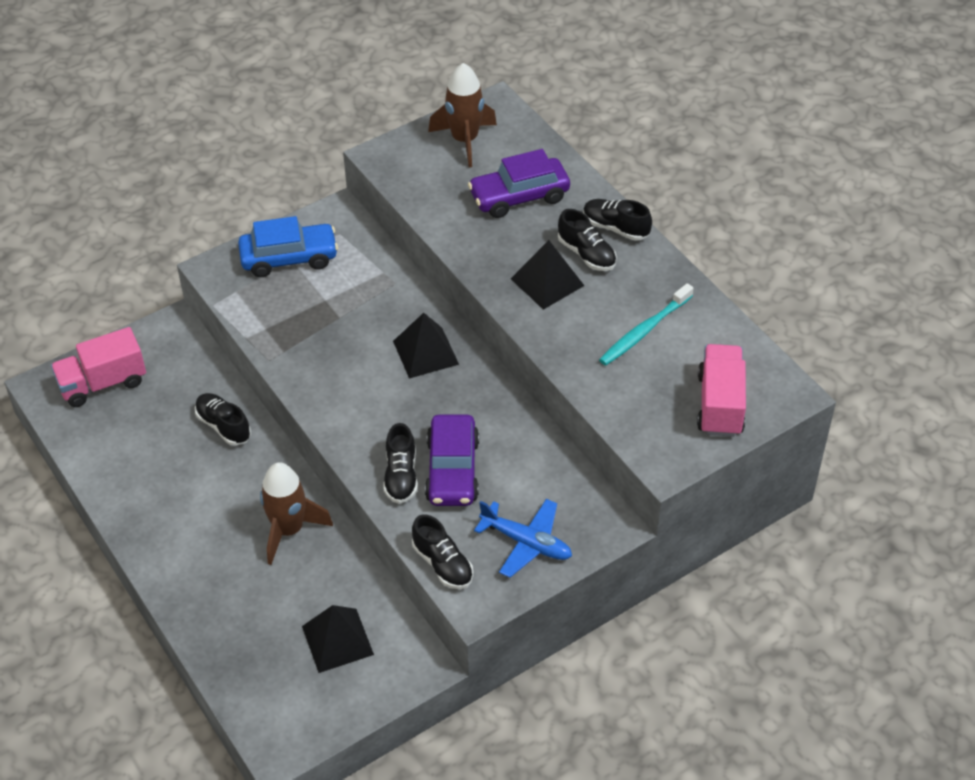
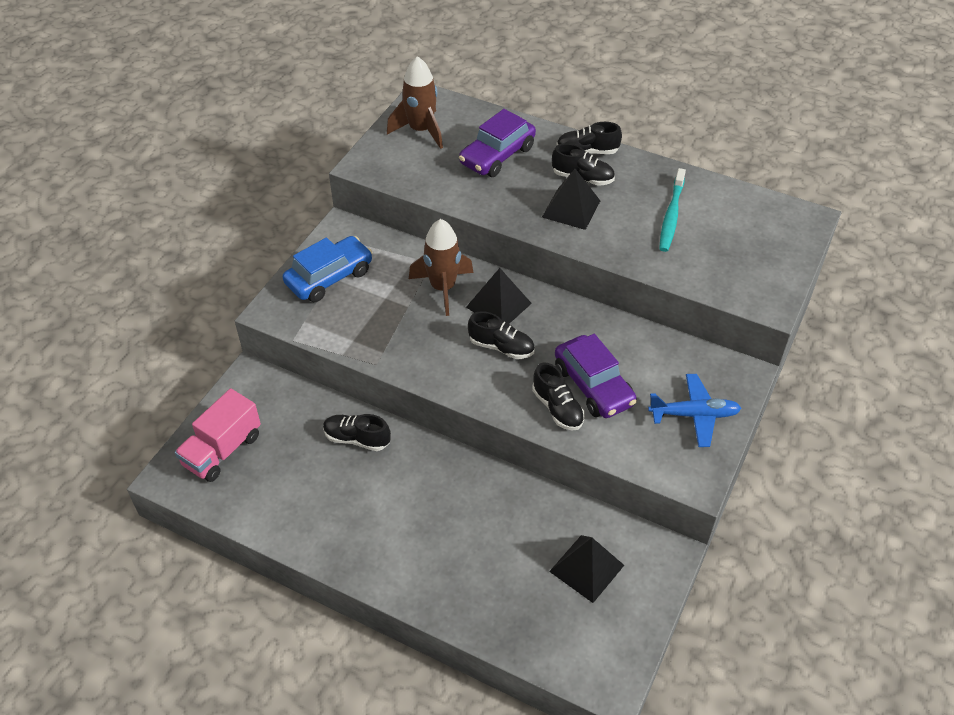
camera: 30 degrees left, 0 degrees up
(289, 530) = (477, 498): brown rocket -> brown rocket (443, 288)
(442, 564) = (646, 462): black shoe -> black shoe (501, 347)
(720, 404) = (769, 245): pink truck -> none

